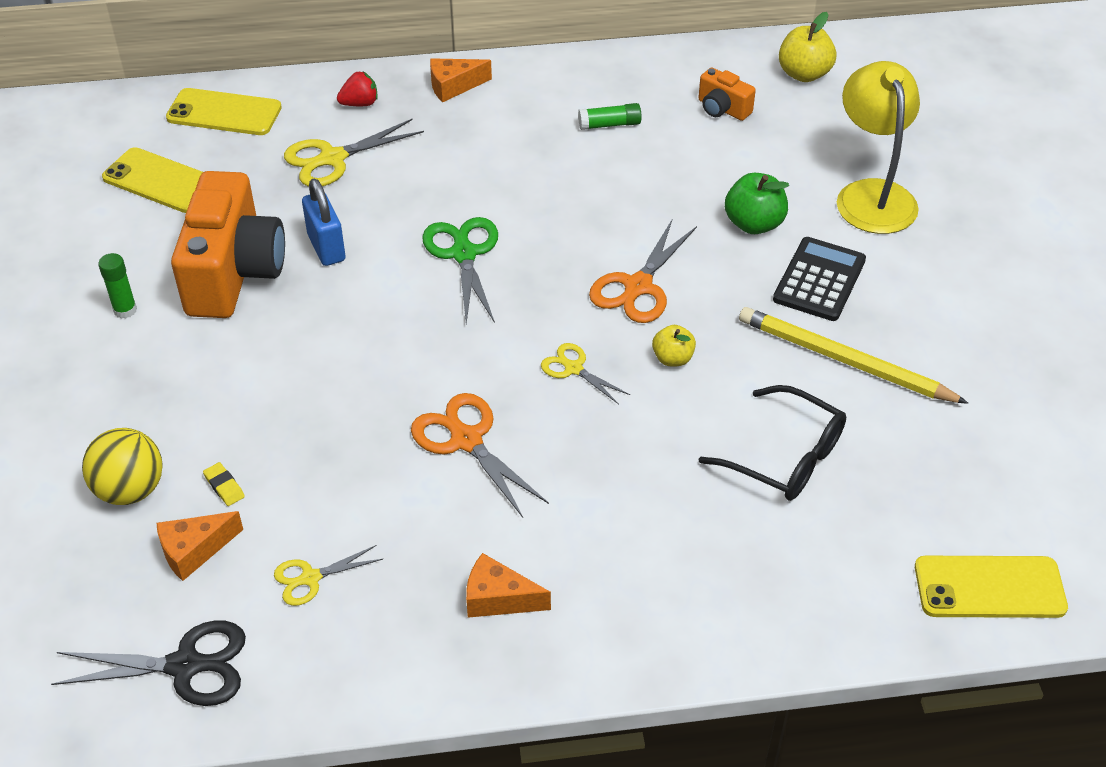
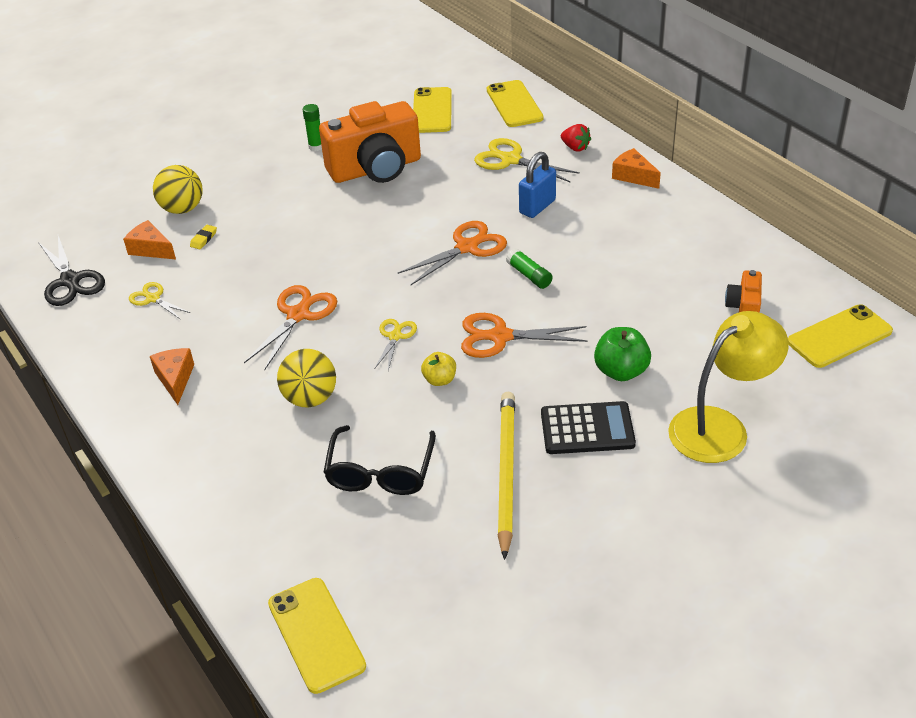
camera: 65 degrees right, 5 degrees down
(326, 248) = (426, 192): blue padlock -> blue padlock (537, 207)
(463, 254) = (467, 247): green scissors -> orange scissors
(609, 124) = (665, 259): green glue stick -> green glue stick (529, 275)
(627, 477) = (310, 398): none -> yellow ball
(804, 74) = (839, 336): yellow apple -> yellow phone

